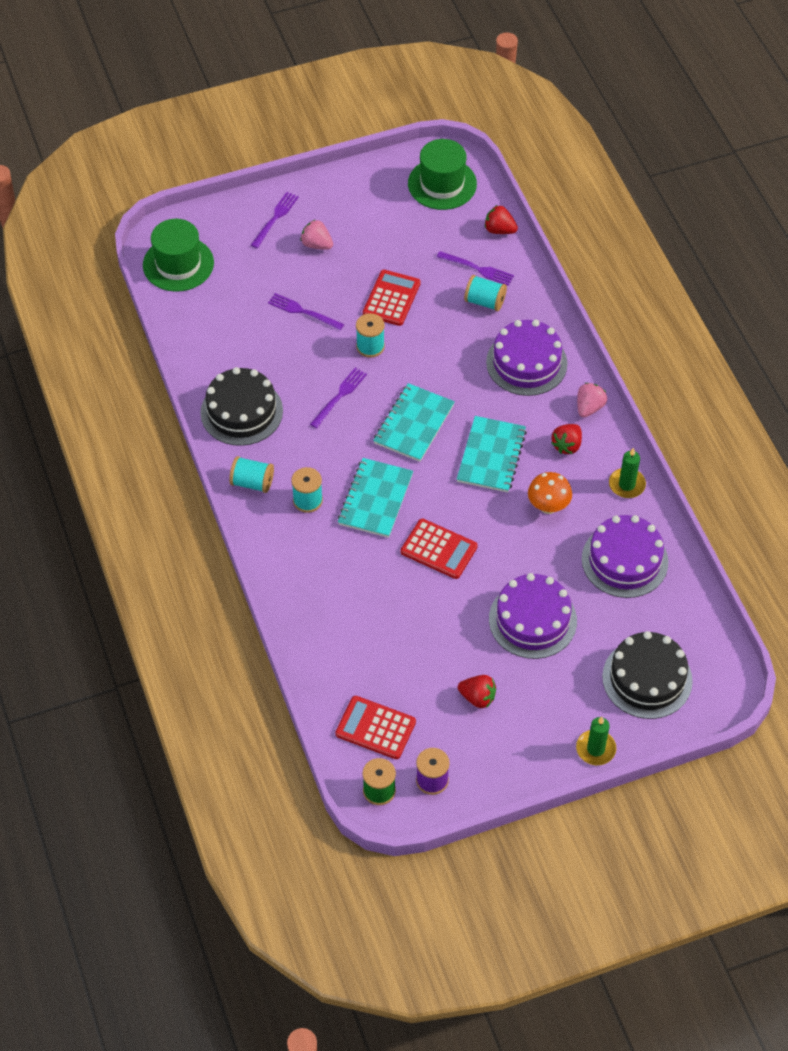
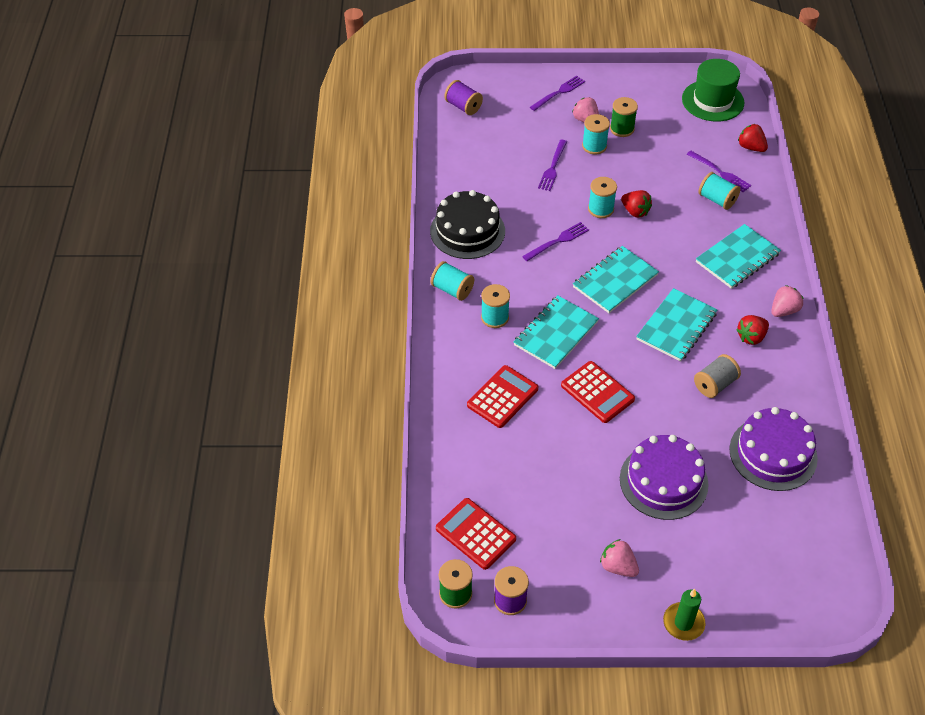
camera: 20 degrees right, 5 degrees down
(178, 264) = (463, 107): green hat -> purple spool
(303, 311) = (553, 167): purple fork -> purple fork turned 120 degrees counterclockwise
(337, 273) = (594, 146): none -> turquoise spool
(358, 244) = (622, 129): none -> green spool
(391, 298) = (634, 176): red calculator -> red calculator (502, 397)
(477, 697) = (584, 536): red strawberry -> red strawberry (635, 211)
(519, 716) = (618, 567): none -> pink strawberry
(526, 363) = (737, 258): purple cake -> turquoise notebook
(548, 506) = (714, 384): orange mushroom -> grey spool
(627, 484) = (797, 386): green candle -> none
(647, 678) = (759, 571): black cake -> none

